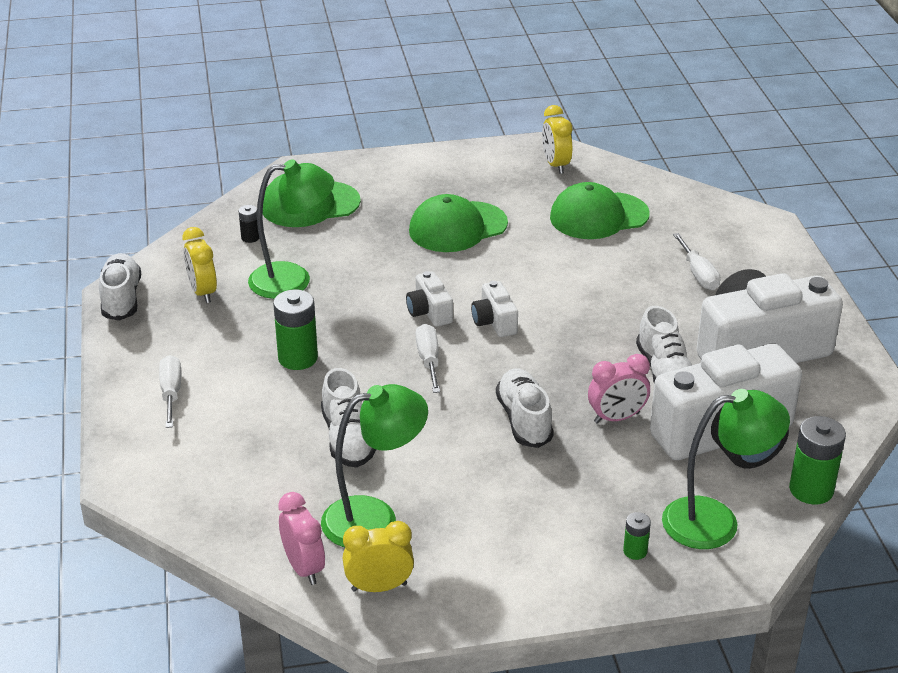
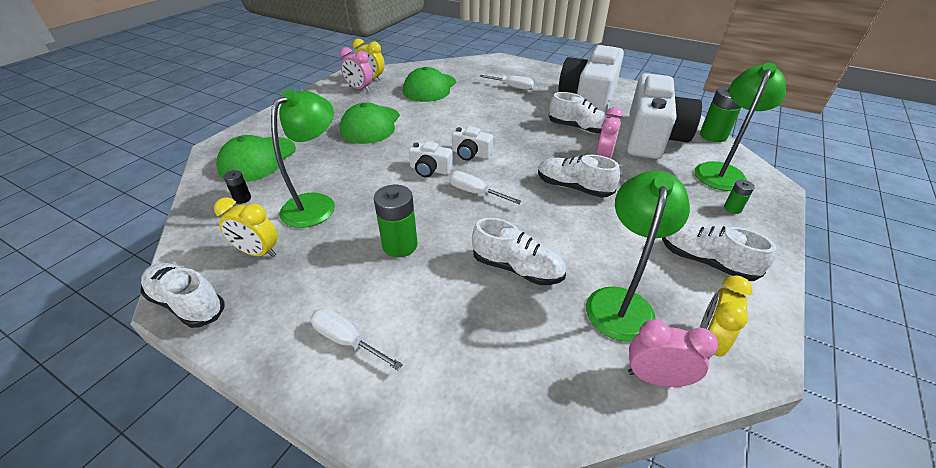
camera: 50 degrees left, 5 degrees up
(502, 556) = (705, 261): none -> white shoe
(520, 172) = (359, 89): none -> pink clock

